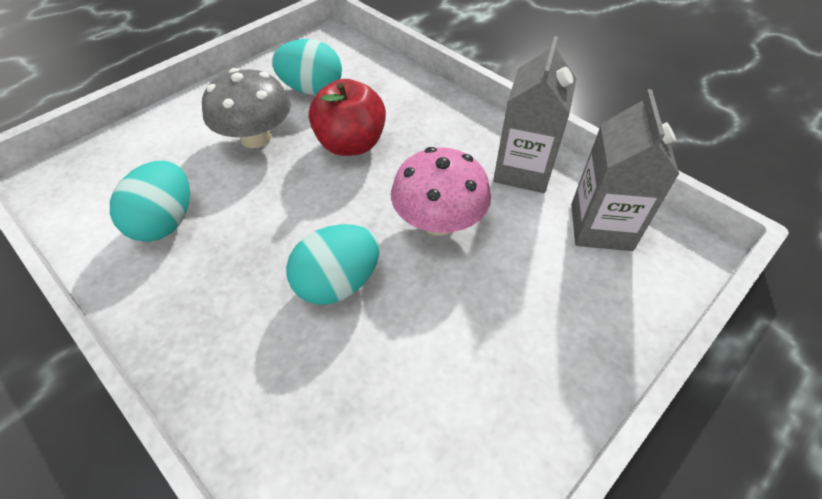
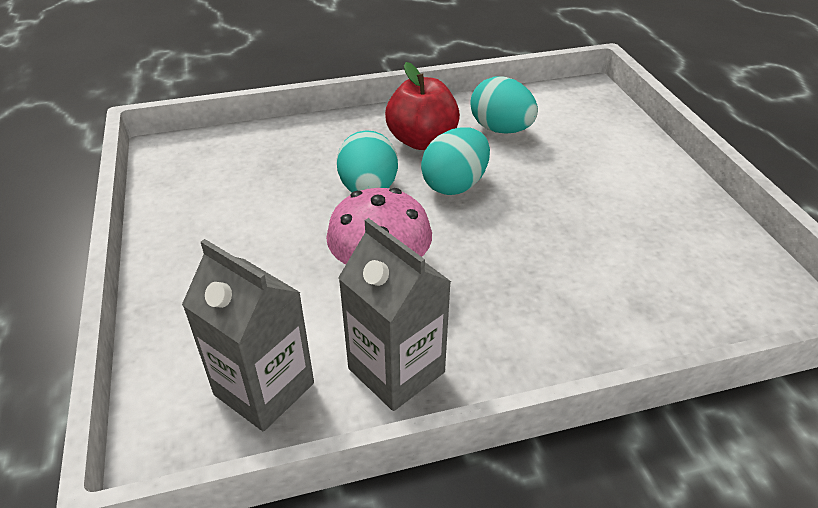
camera: 120 degrees right, 10 degrees down
(256, 137) = (586, 192): grey mushroom -> none
(312, 89) = (660, 251): turquoise egg -> turquoise egg (455, 185)
(351, 144) = (536, 249): red apple -> red apple (422, 141)

